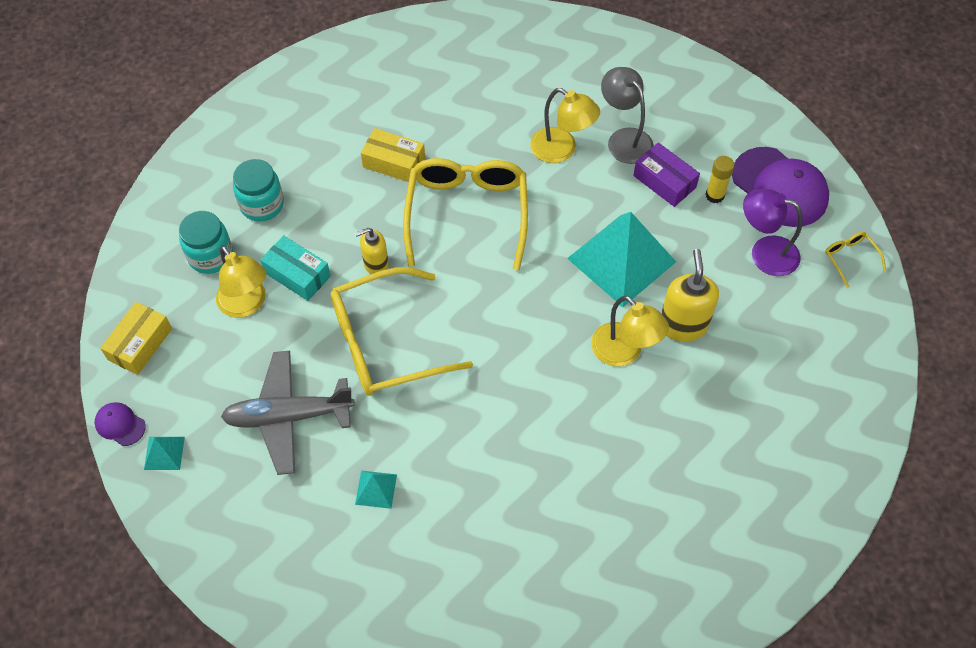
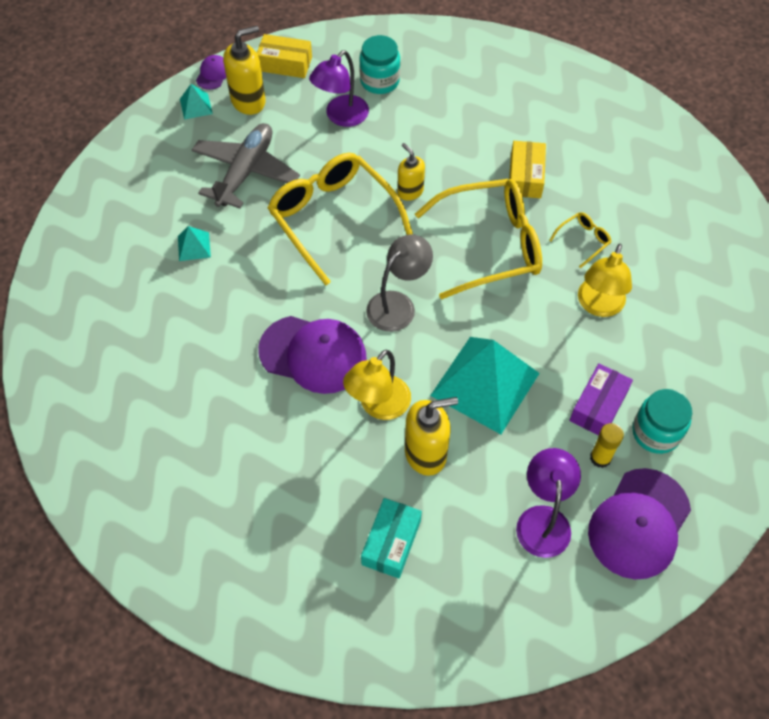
camera: 75 degrees right, 0 degrees up
(181, 394) = (248, 101): none -> yellow soap dispenser
(247, 304) = (341, 117): yellow lamp -> purple lamp
(262, 205) = (443, 98): turquoise jar -> turquoise jar (655, 432)
(288, 416) = (245, 172): grey plane -> grey plane turned 45 degrees clockwise
(297, 274) = (381, 141): turquoise box -> turquoise box (391, 542)
(550, 397) = (313, 354): none -> purple cap
(624, 139) = (638, 358): grey lamp -> grey lamp (398, 304)
(849, 258) = (570, 612): yellow glasses -> yellow glasses (584, 240)

